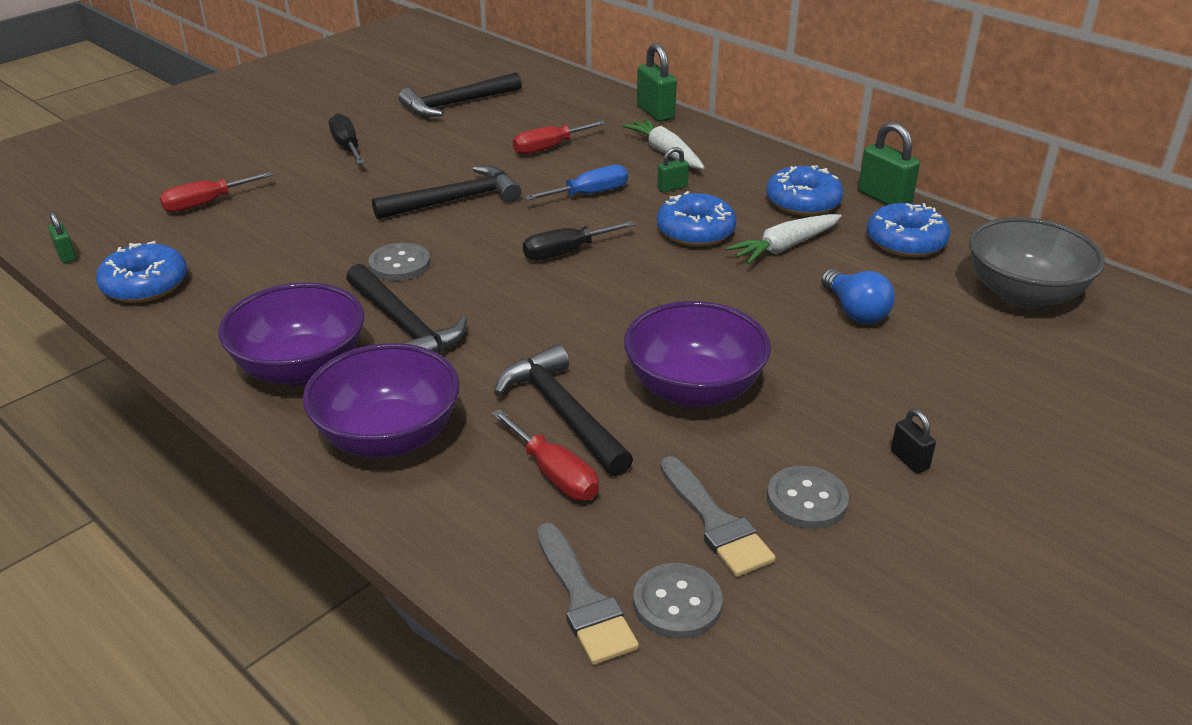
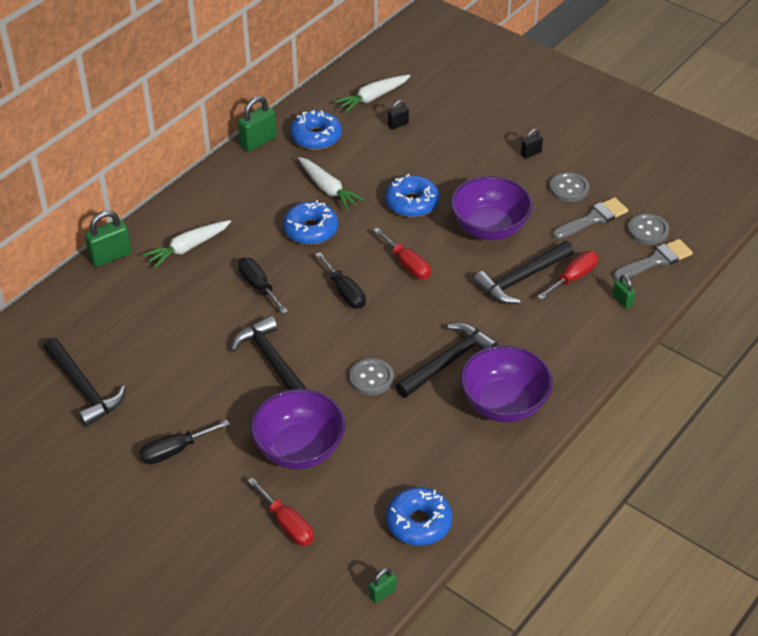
camera: 95 degrees left, 10 degrees up
(388, 437) = (560, 349): purple bowl -> purple bowl (299, 449)
(549, 148) = (178, 316): red screwdriver -> red screwdriver (407, 264)
(589, 194) = (258, 286): blue screwdriver -> black screwdriver
(672, 188) = (246, 243): green padlock -> green padlock (622, 300)
(803, 202) = (265, 178): blue donut -> blue donut (412, 203)
(855, 311) = (400, 163): blue light bulb -> none
(957, 315) = (398, 124): none -> black padlock
(1023, 294) = (372, 98): grey bowl -> white carrot

